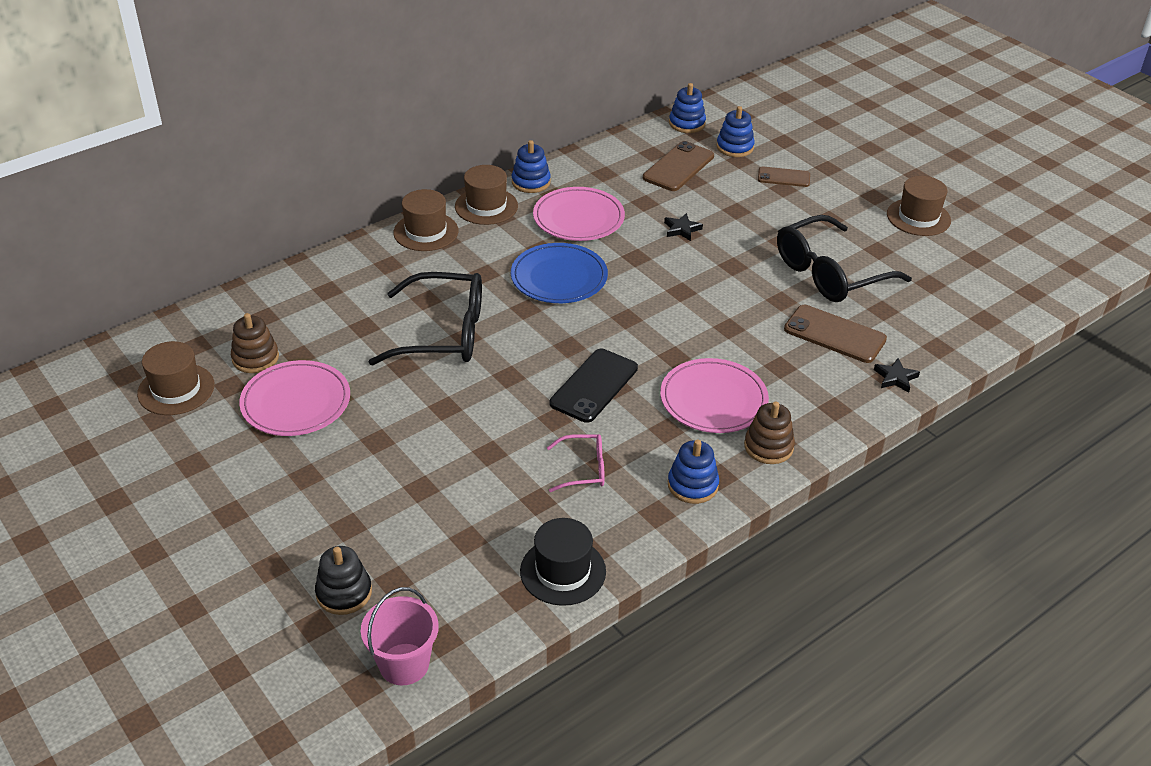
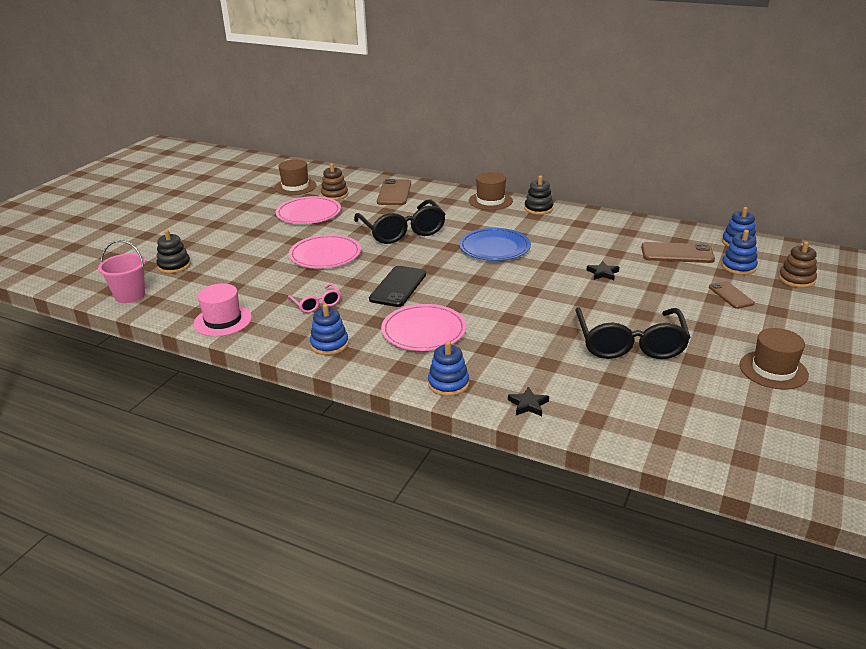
camera: 65 degrees right, 10 degrees down
(486, 206) = (538, 209): brown hat -> black stacking toy
(531, 182) = (583, 214): blue stacking toy -> blue stacking toy (448, 384)
(563, 571) = (223, 320): black hat -> pink hat
(578, 218) = (565, 237): pink plate -> pink plate (325, 255)
(594, 386) = (398, 287): black phone -> black phone turned 75 degrees counterclockwise
(768, 447) = (392, 364): brown stacking toy -> brown stacking toy (796, 279)
(829, 273) = (630, 344): black glasses -> black glasses turned 120 degrees counterclockwise
(834, 334) = (552, 363): brown phone -> brown phone (394, 193)

